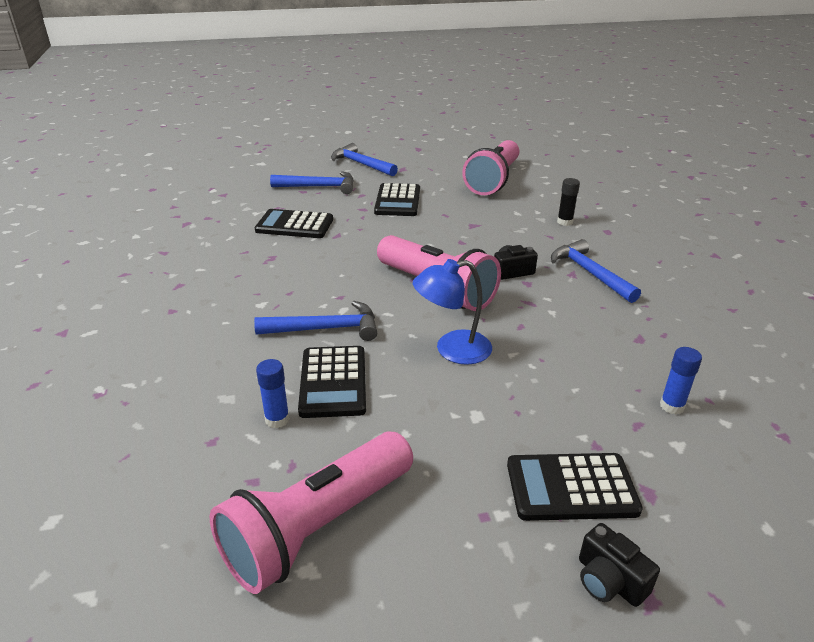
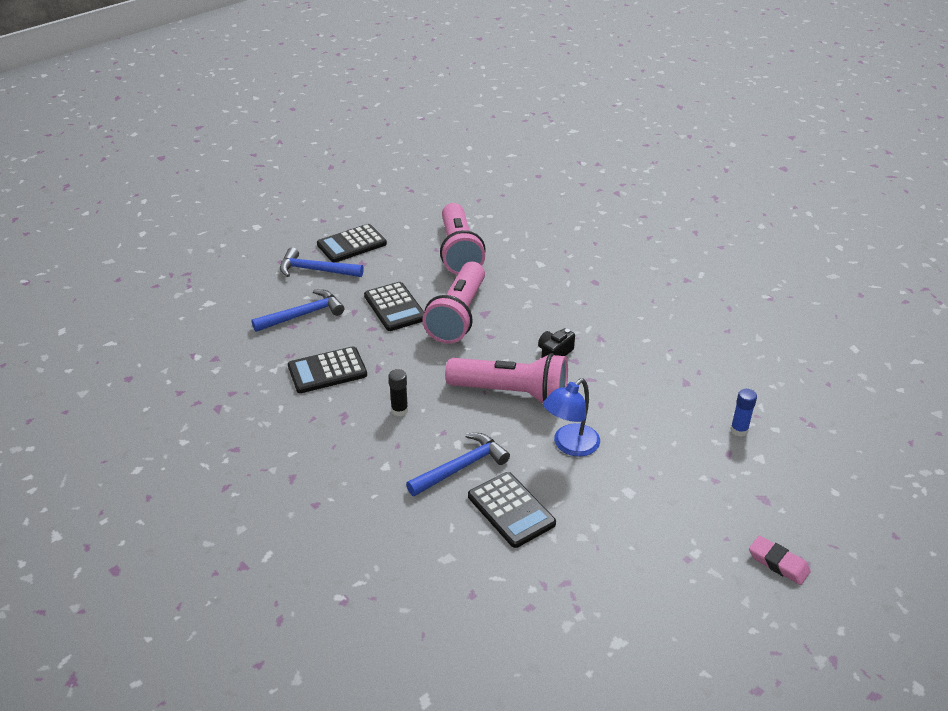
camera: 30 degrees left, 5 degrees up
(277, 419) = (500, 557): blue glue stick -> none
(317, 527) = (599, 614): pink flashlight -> pink flashlight (458, 316)
(564, 222) = (555, 283): black glue stick -> black glue stick (399, 410)
(571, 487) = (721, 516): black calculator -> black calculator (352, 244)
(590, 273) = (612, 333): blue hammer -> none
(609, 580) = (778, 563): black camera -> pink eraser

